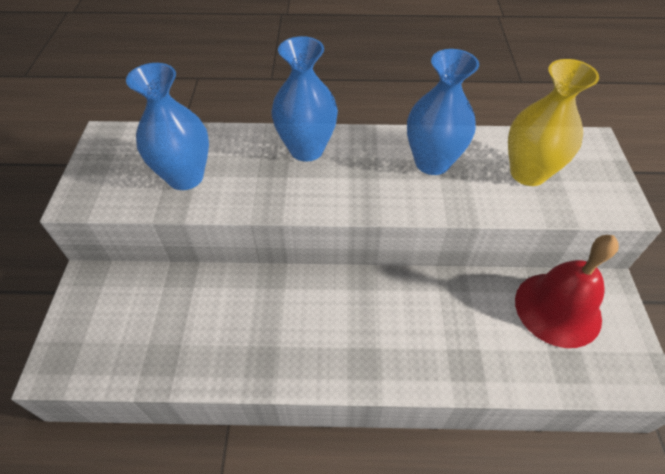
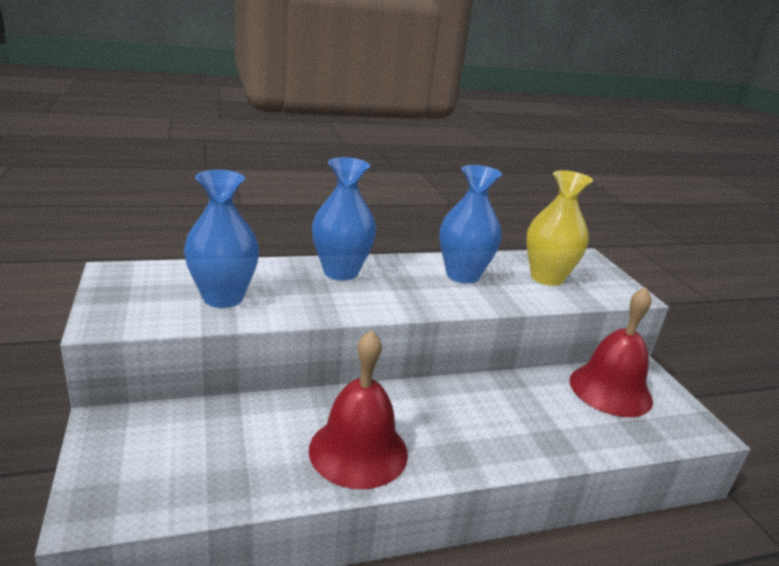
camera: 20 degrees left, 25 degrees down
(276, 344) = (358, 451): none -> red bell

